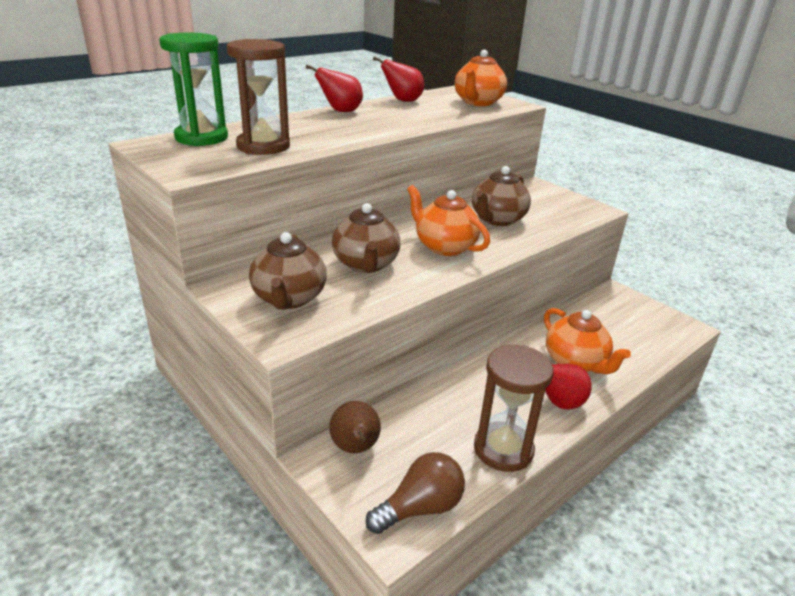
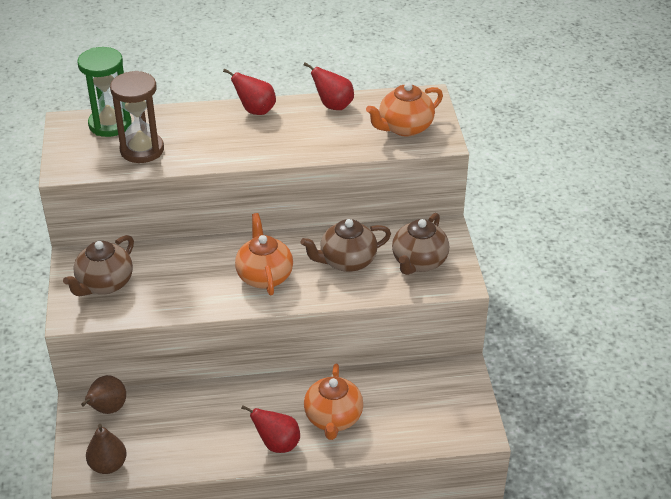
camera: 35 degrees right, 10 degrees up
(366, 264) = (185, 272): brown teapot -> brown teapot (419, 262)
(420, 508) = (108, 465): brown light bulb -> brown pear
(503, 449) = (198, 456): brown hourglass -> none

